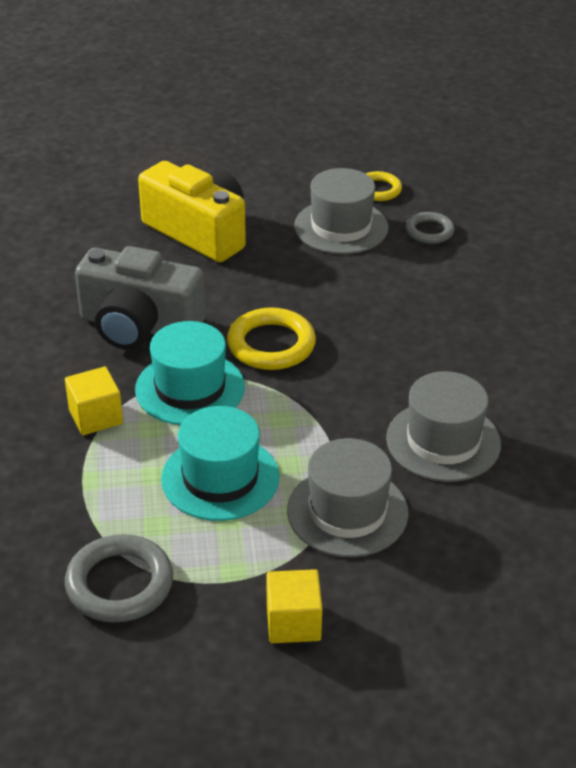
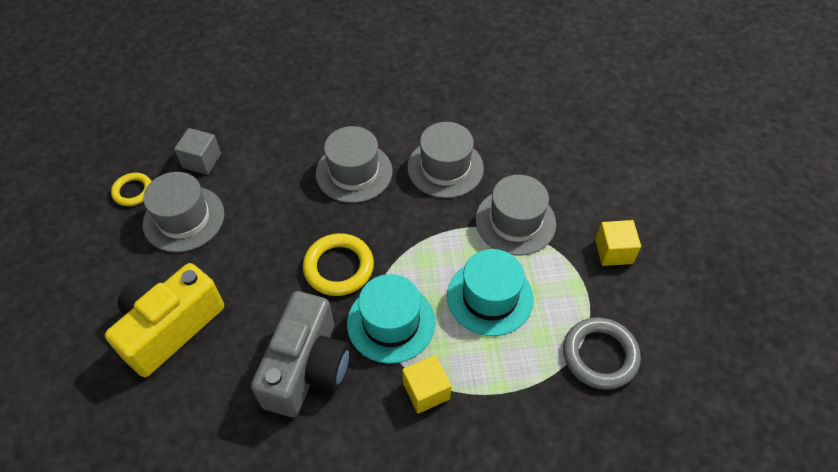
camera: 90 degrees left, 15 degrees up
(424, 353) = (354, 172): none -> grey hat
(429, 231) = (202, 161): grey ring -> grey cube

